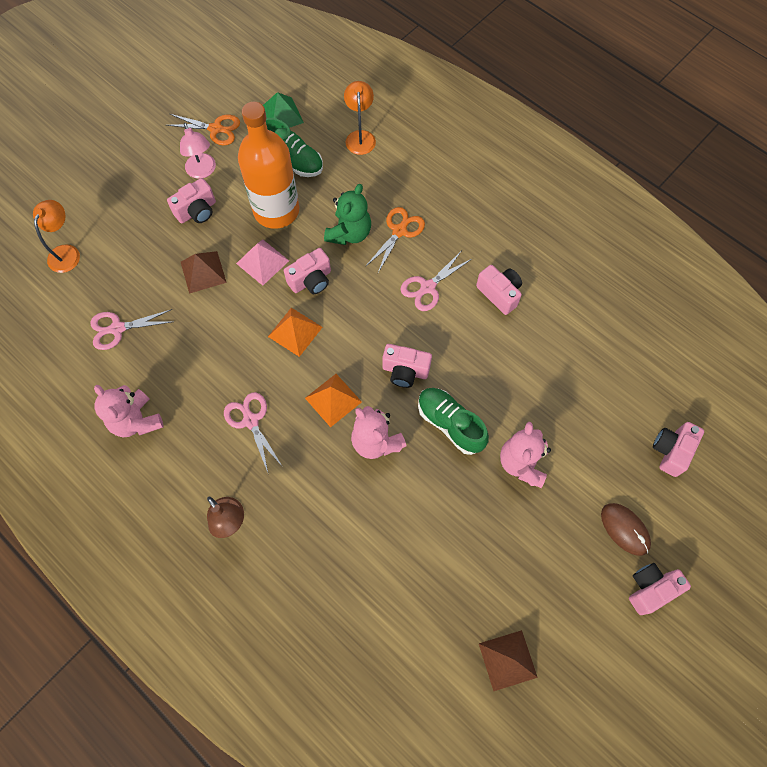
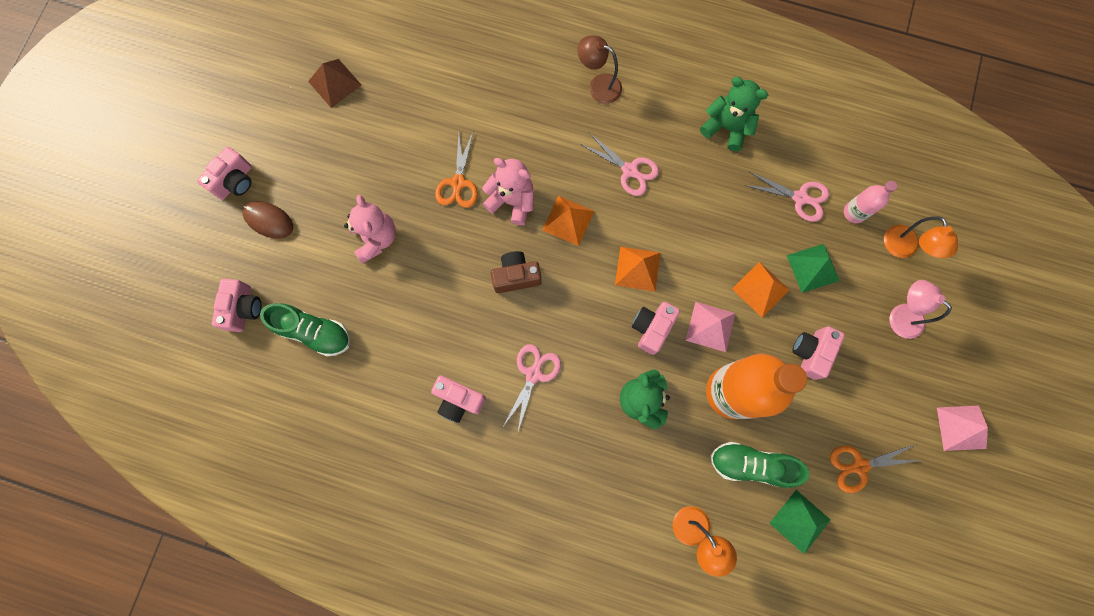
camera: 155 degrees right, 10 degrees up
(82, 297) = (854, 212): none -> pink bottle
(117, 328) = (800, 198): pink scissors -> pink scissors turned 60 degrees clockwise
(126, 122) = (961, 428): none -> pink pyramid
(136, 420) = (726, 127): pink teddy bear -> green teddy bear
(149, 269) = (813, 268): none -> green pyramid
(202, 171) = (836, 403): pink lamp -> pink lamp (899, 316)
(203, 272) = (760, 289): brown pyramid -> orange pyramid
(399, 231) = (592, 427): orange scissors -> orange scissors (458, 183)
(405, 371) = (516, 276): pink camera -> brown camera
(450, 424) = (453, 245): green shoe -> green shoe (314, 332)

